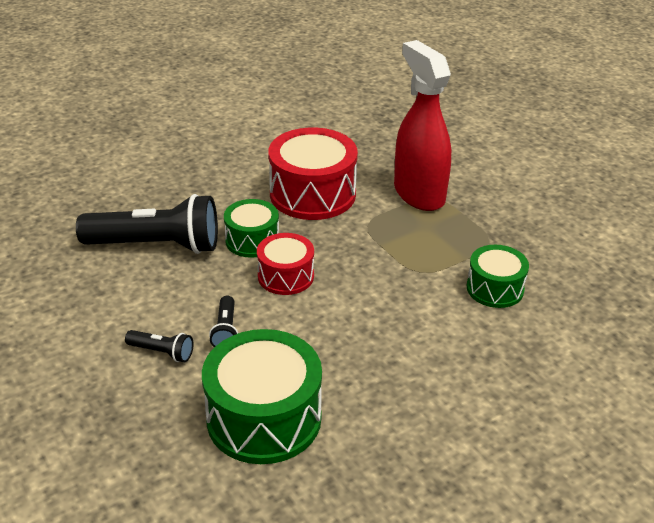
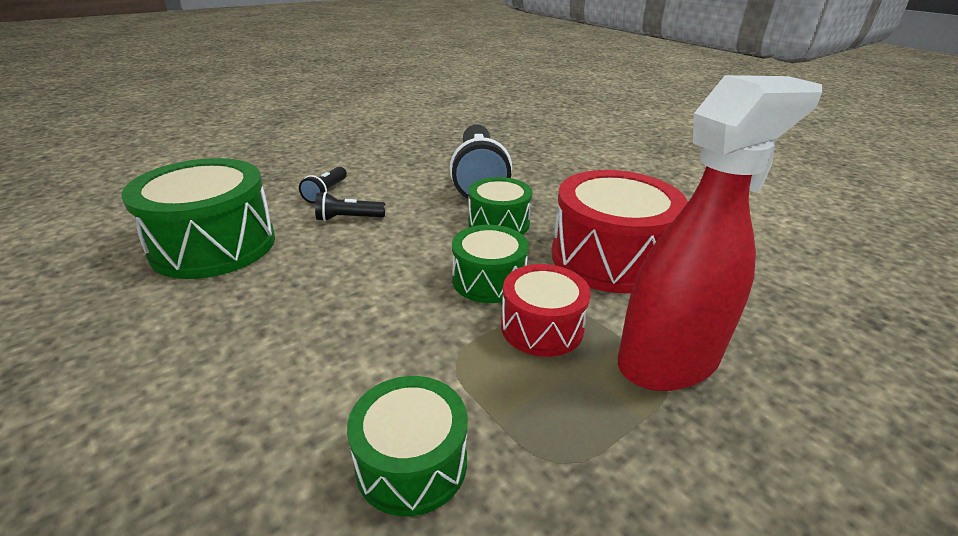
camera: 85 degrees right, 5 degrees down
(285, 276) = (436, 246): red drum -> red drum (542, 327)
(336, 252) = (488, 280): none -> green drum

